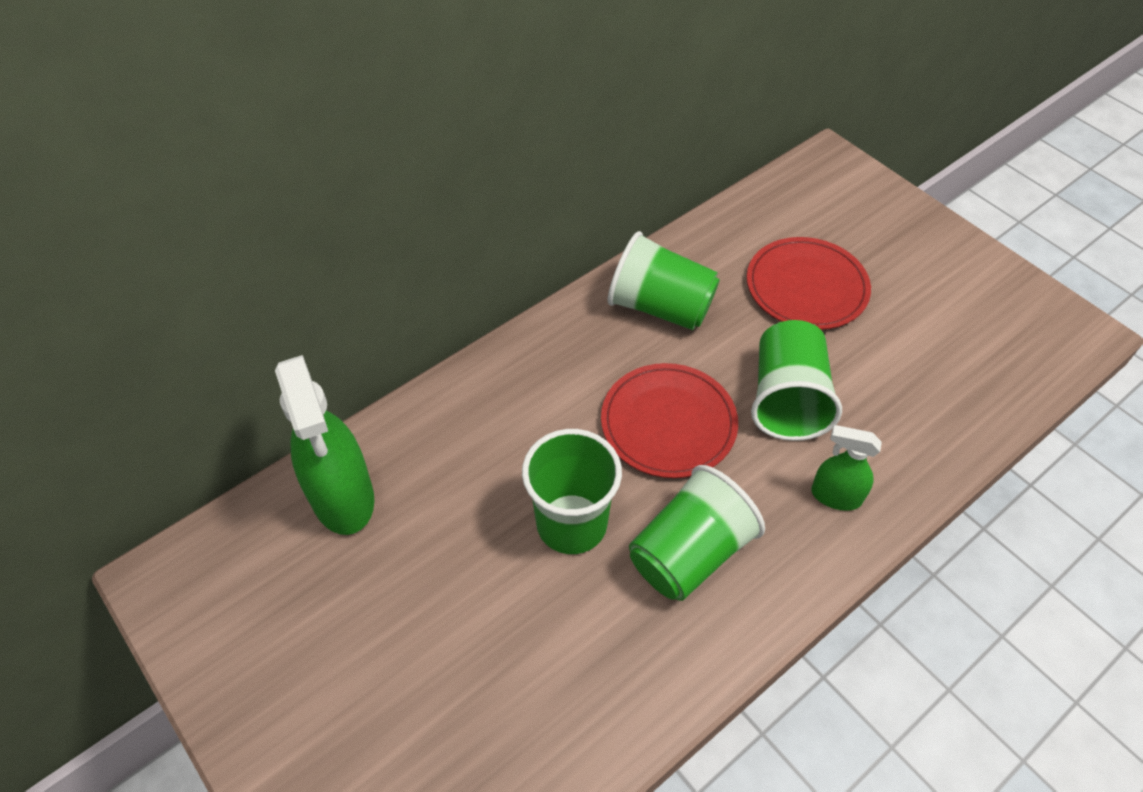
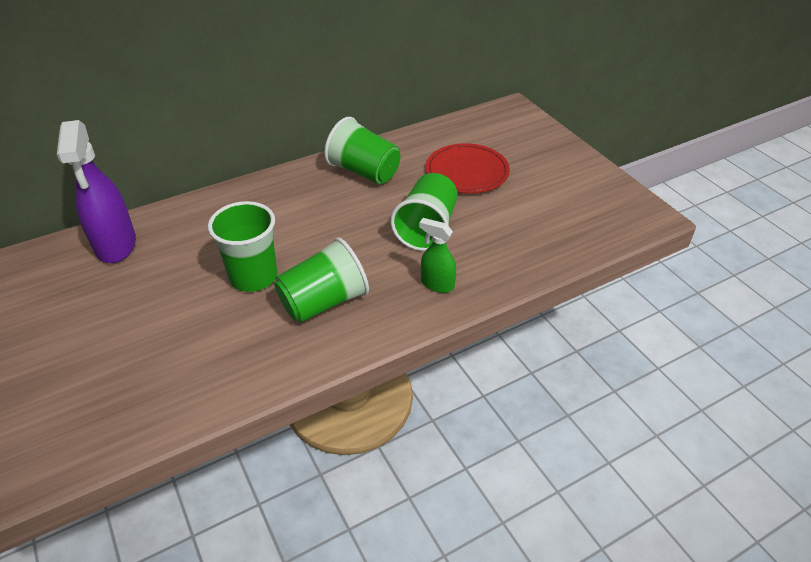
camera: 10 degrees right, 10 degrees down
(343, 497) = (116, 245): green spray bottle -> purple spray bottle
(668, 423) = (341, 232): red plate -> none

